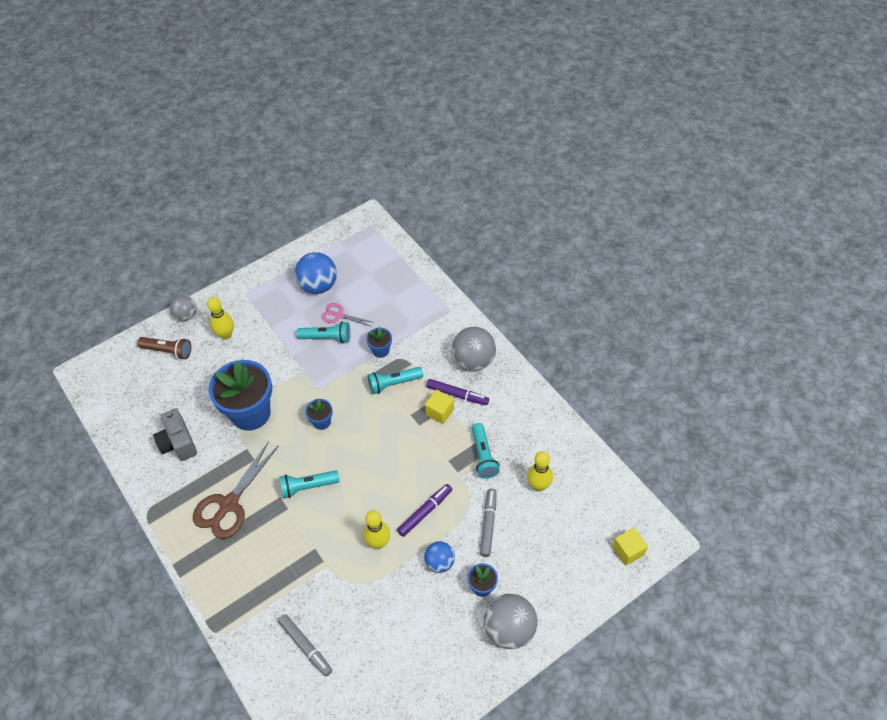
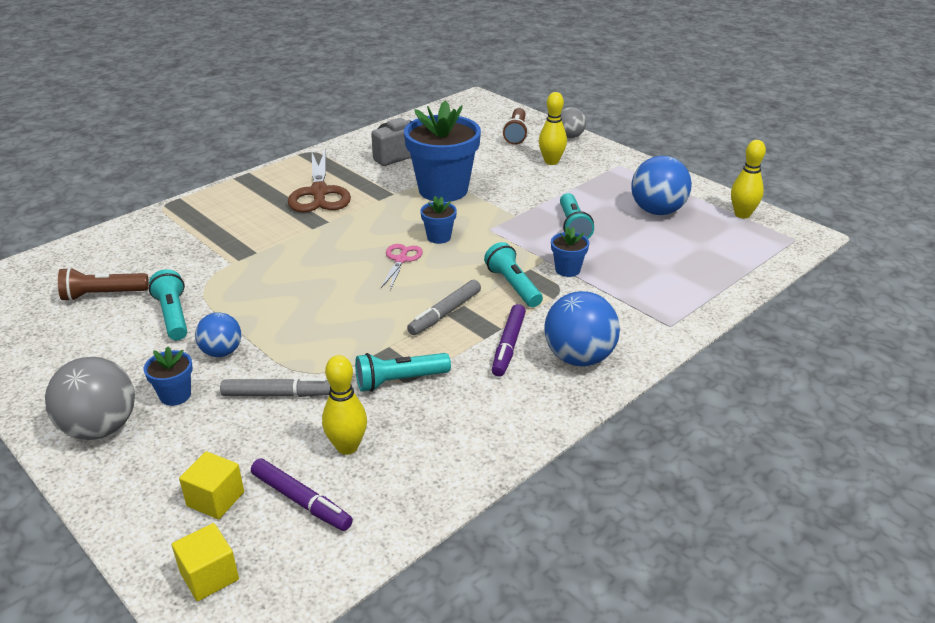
camera: 80 degrees right, 20 degrees down
(229, 504) = (319, 192): brown scissors -> brown scissors turned 120 degrees counterclockwise
(305, 646) = (129, 260): grey marker -> grey marker (445, 313)
(308, 487) = (342, 238): turquoise flashlight -> turquoise flashlight (173, 316)
(339, 315) = (614, 231): pink scissors -> pink scissors (401, 260)
(353, 658) = (103, 295): none -> brown flashlight
(378, 542) = (259, 298): yellow bowling pin -> yellow bowling pin (742, 214)
(425, 512) = (302, 332): purple marker -> purple marker (301, 501)
(440, 412) = (473, 331): yellow cube -> yellow cube (215, 499)
(473, 361) = (579, 357): grey ball -> blue ball

